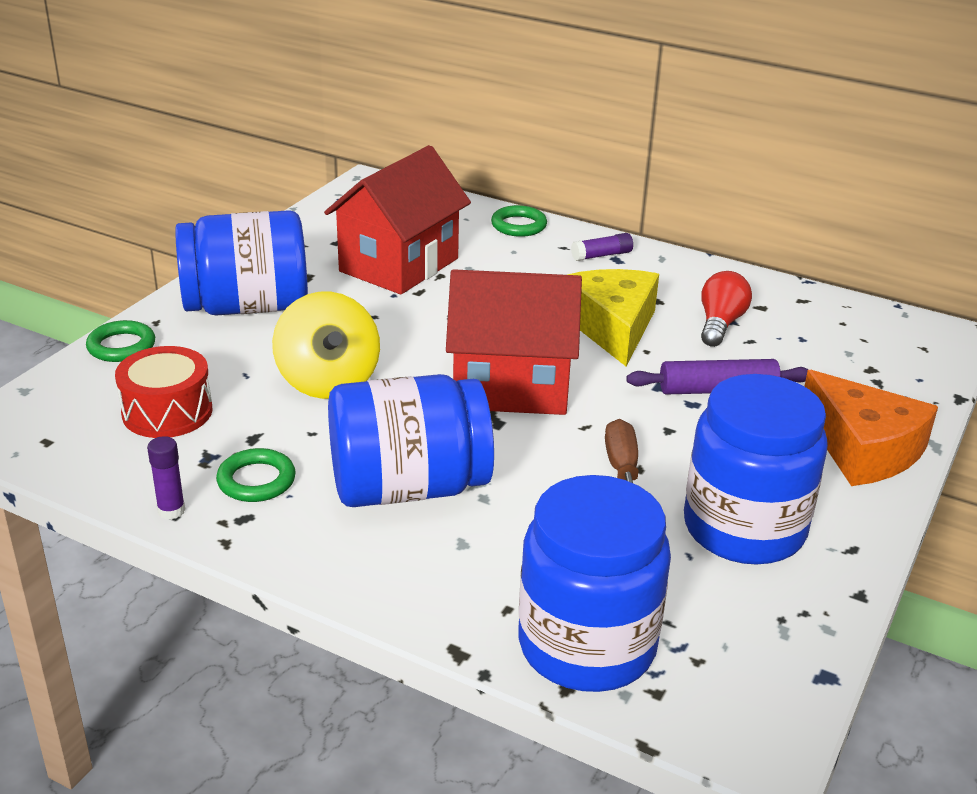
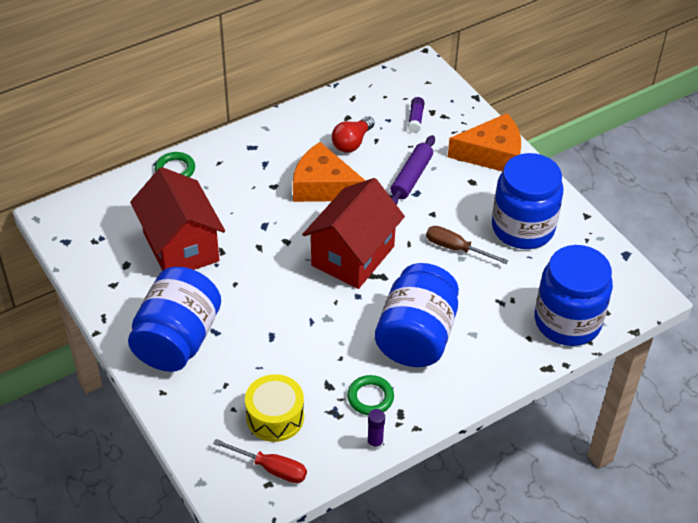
camera: 60 degrees left, 15 degrees up
(75, 435) = (271, 468): none -> red screwdriver
(121, 346) = (181, 419): green ring -> none
(167, 412) = (275, 417): red drum -> yellow drum
(328, 382) = (293, 332): yellow spinning top -> none
(602, 255) = (242, 151): purple glue stick -> purple glue stick (415, 119)
(612, 327) = (323, 186): yellow cheese -> orange cheese
(720, 324) = (352, 142): red light bulb -> red light bulb turned 105 degrees counterclockwise

